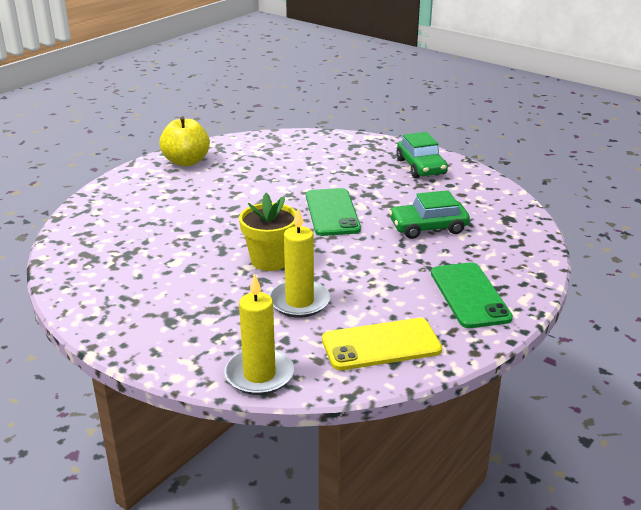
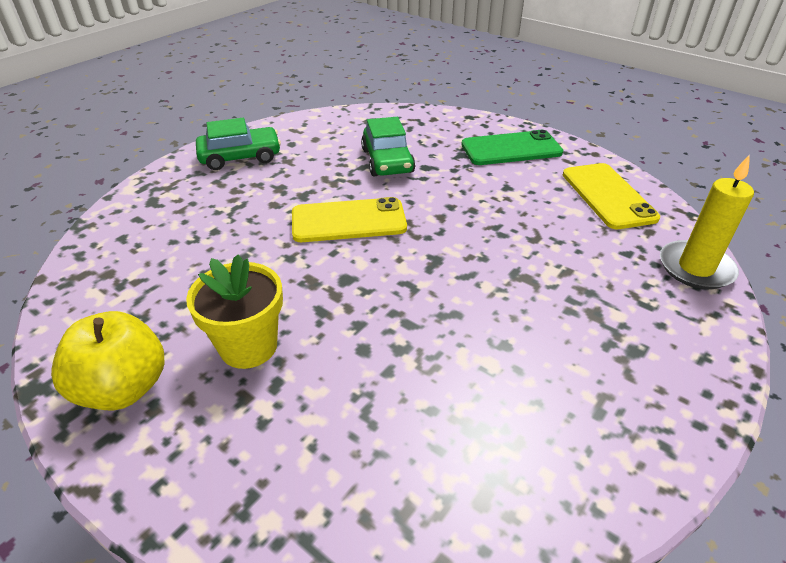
camera: 90 degrees left, 10 degrees up
(270, 260) = (471, 268): yellow flower pot -> yellow flower pot (248, 346)
(299, 302) = (554, 244): yellow candle -> none
(332, 212) = (348, 221): green phone -> yellow phone

